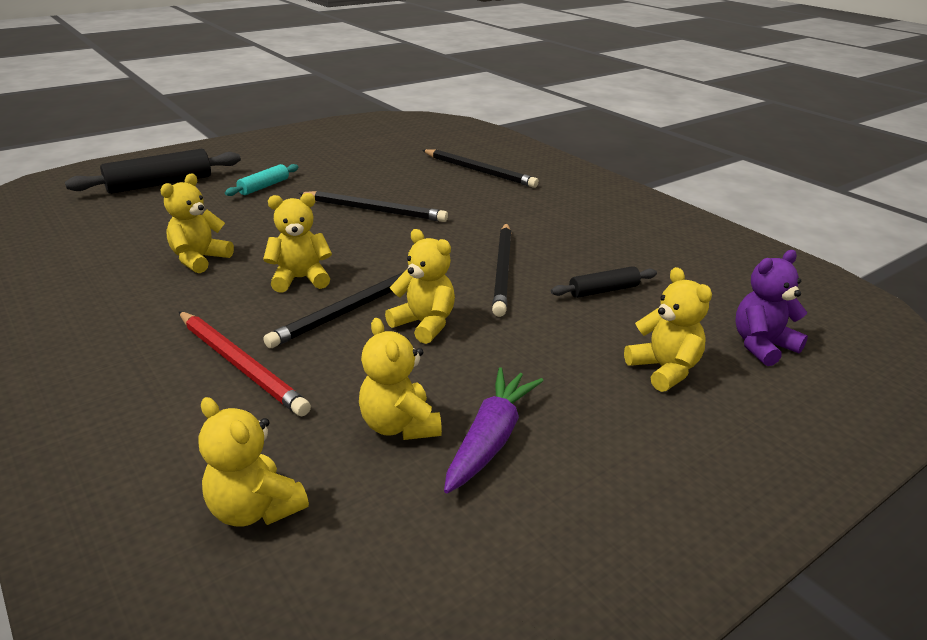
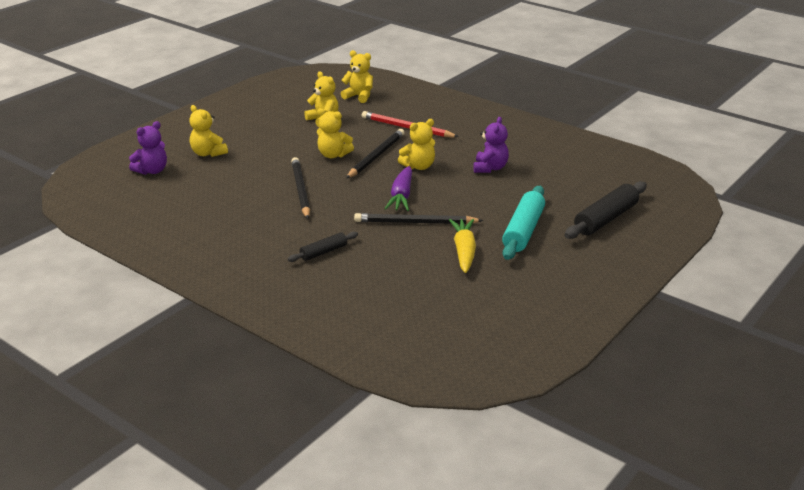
camera: 165 degrees right, 0 degrees up
(199, 259) = (490, 168): yellow teddy bear -> purple teddy bear
(264, 187) = (523, 231): turquoise rolling pin -> turquoise rolling pin, size x1.79
(348, 180) = (464, 251): none -> yellow carrot
(479, 171) = (353, 285): black pencil -> none
(491, 439) = (285, 121): purple carrot -> purple carrot (401, 196)
(603, 290) = (235, 187): black rolling pin -> black rolling pin (323, 252)

